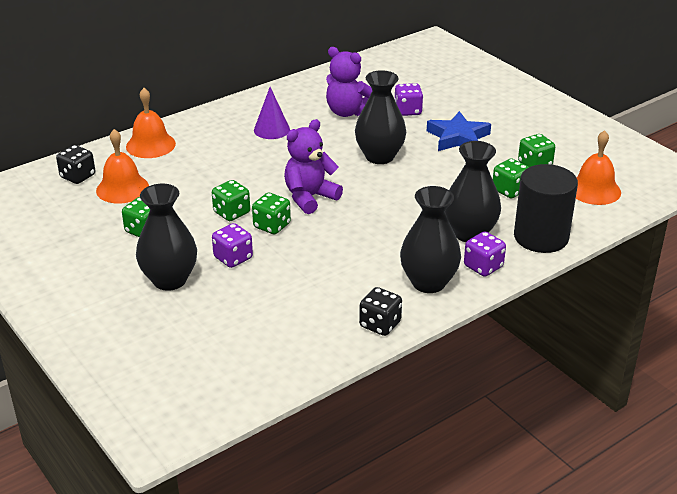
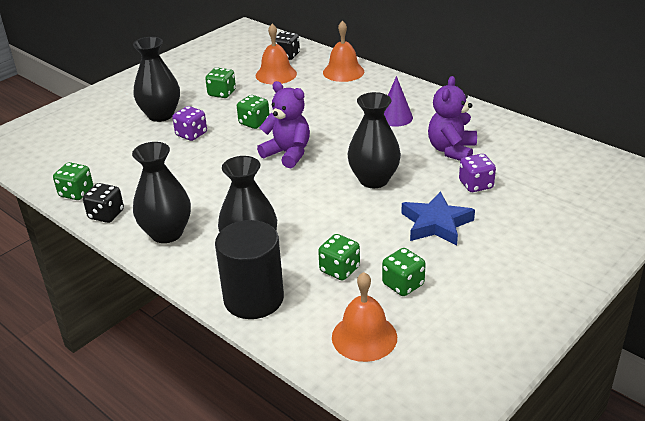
camera: 80 degrees right, 0 degrees up
(272, 226) = (239, 143): green dice -> green dice (76, 193)
(483, 266) = (195, 263): purple dice -> none

